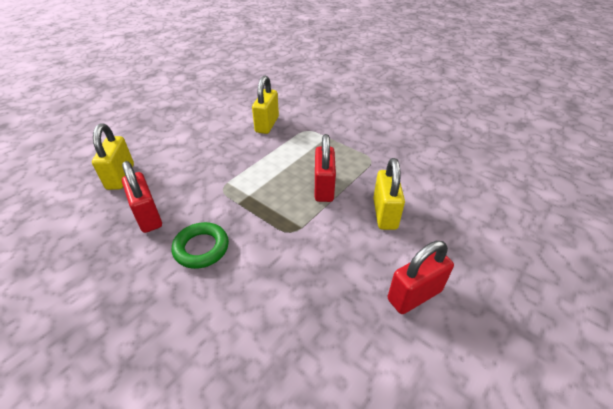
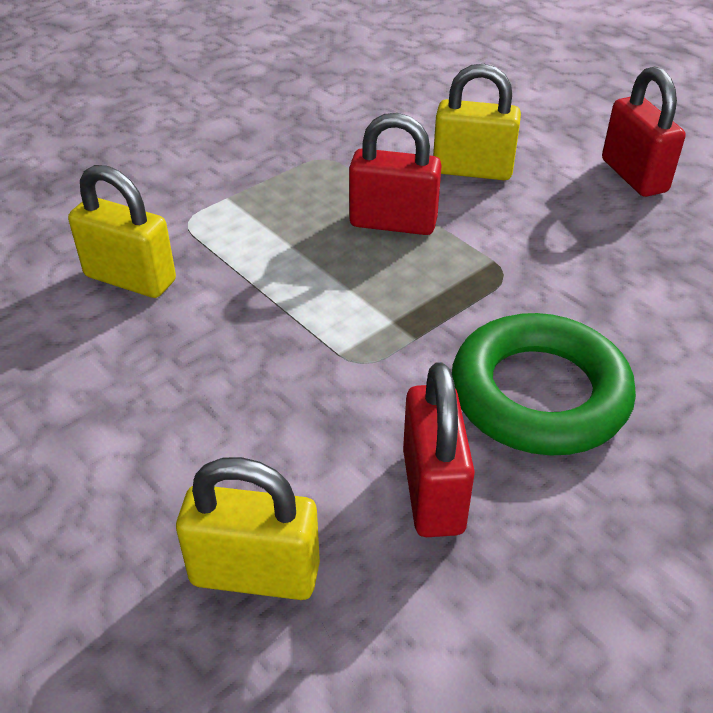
camera: 80 degrees left, 0 degrees up
(148, 216) = (433, 491): red padlock -> red padlock turned 75 degrees counterclockwise
(201, 248) = (539, 394): green ring -> green ring, size x1.56

